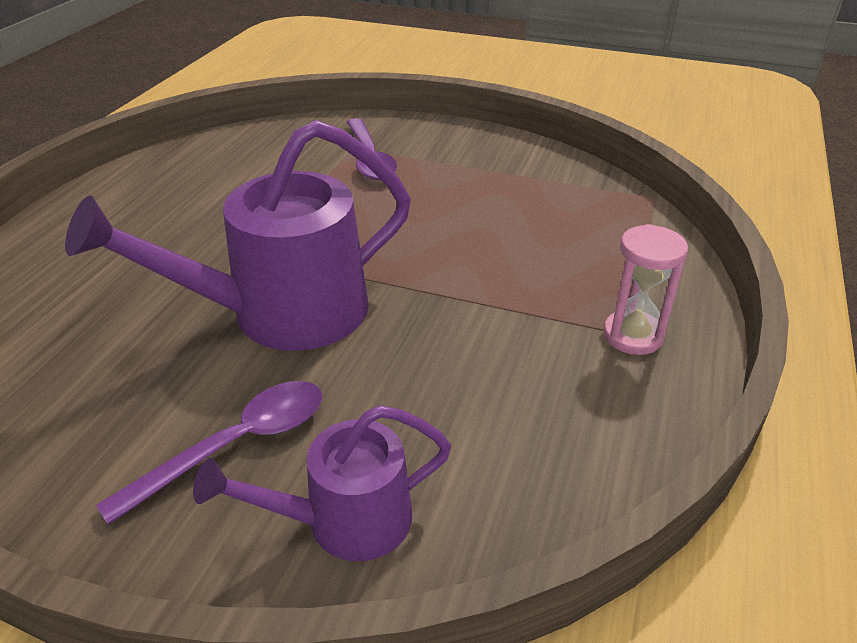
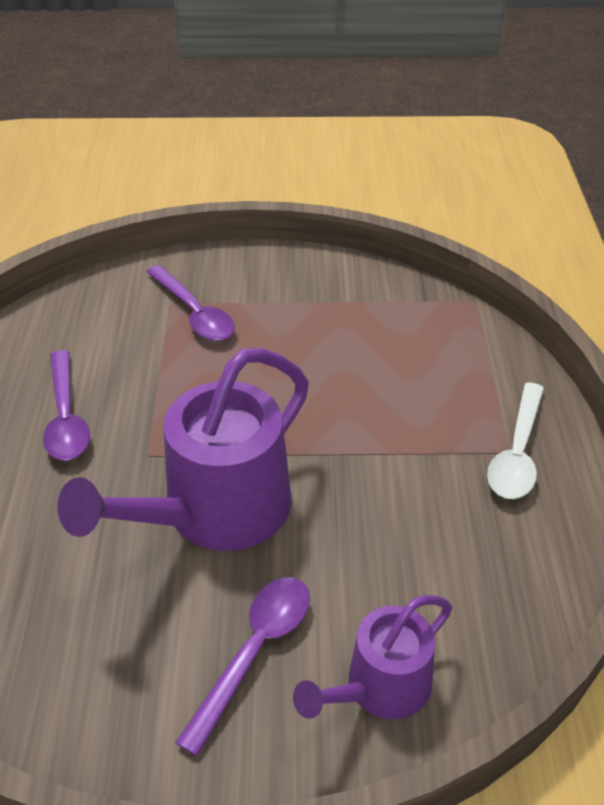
camera: 20 degrees left, 5 degrees up
(203, 211) = (66, 417): none -> purple spoon
(632, 335) = (517, 452): pink hourglass -> white spoon

